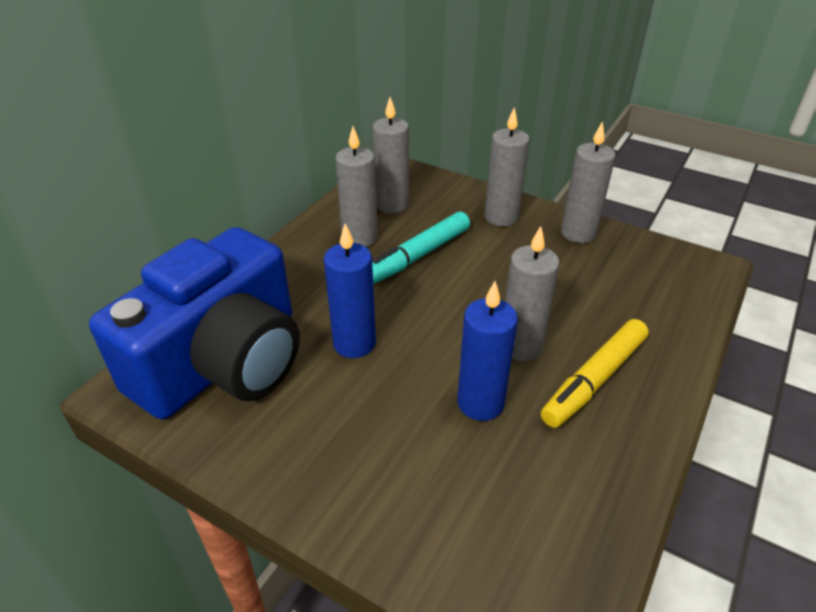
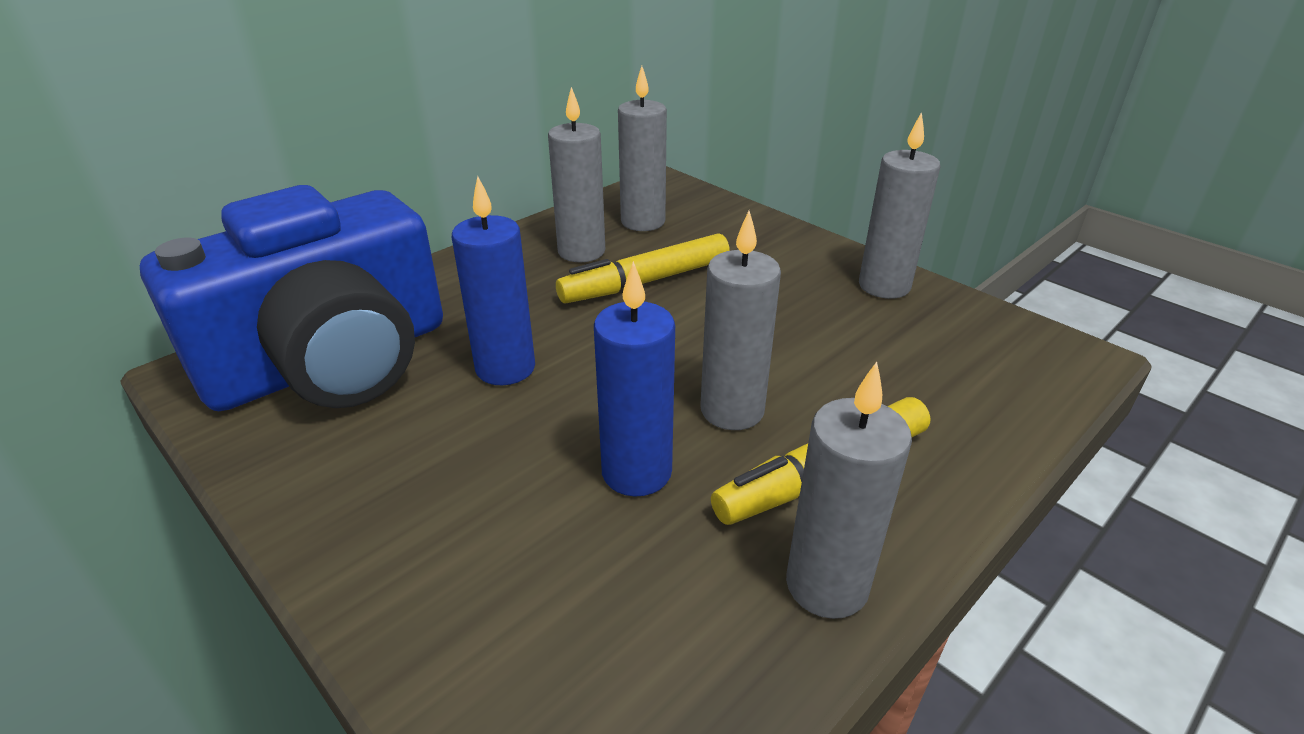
camera: 15 degrees right, 5 degrees down
(418, 256) = (646, 282): turquoise marker -> yellow marker
(501, 217) = (782, 253): grey candle -> grey candle (826, 585)

